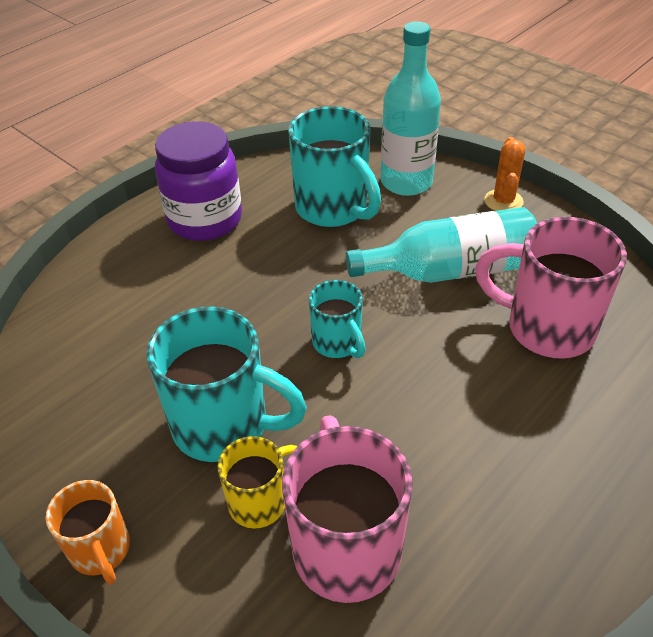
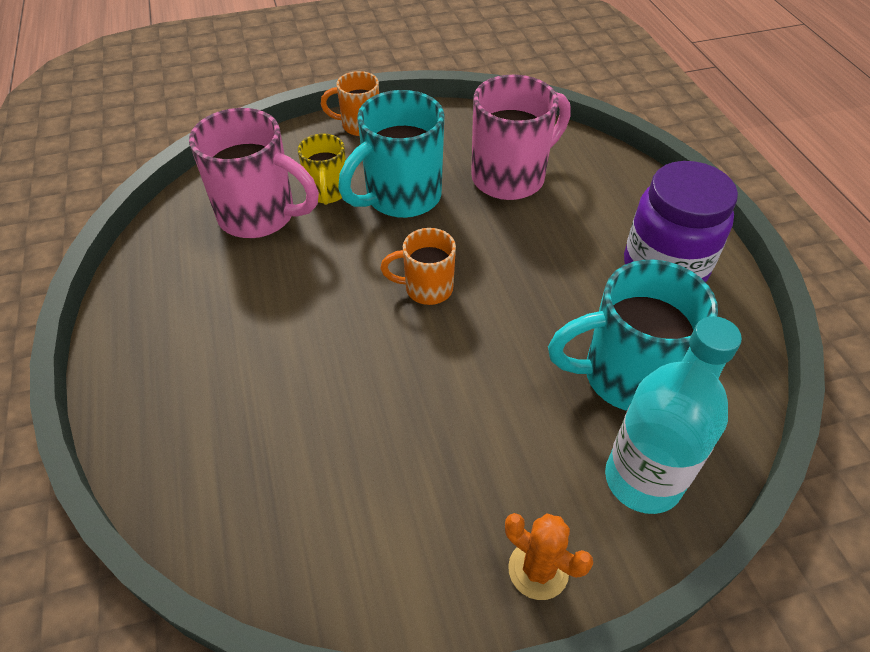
camera: 120 degrees right, 5 degrees up
(337, 343) = (426, 288): turquoise mug -> orange mug
(451, 270) = (453, 425): turquoise bottle -> none
(546, 328) = (314, 453): pink mug -> pink mug (510, 177)

